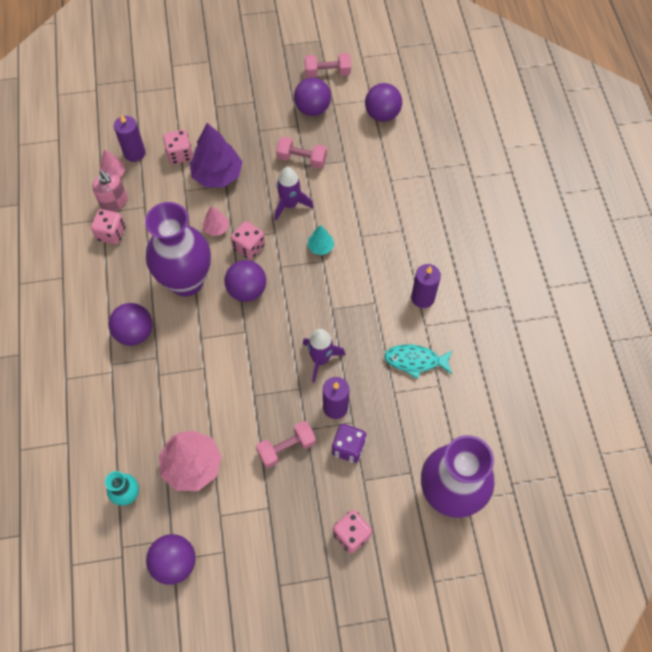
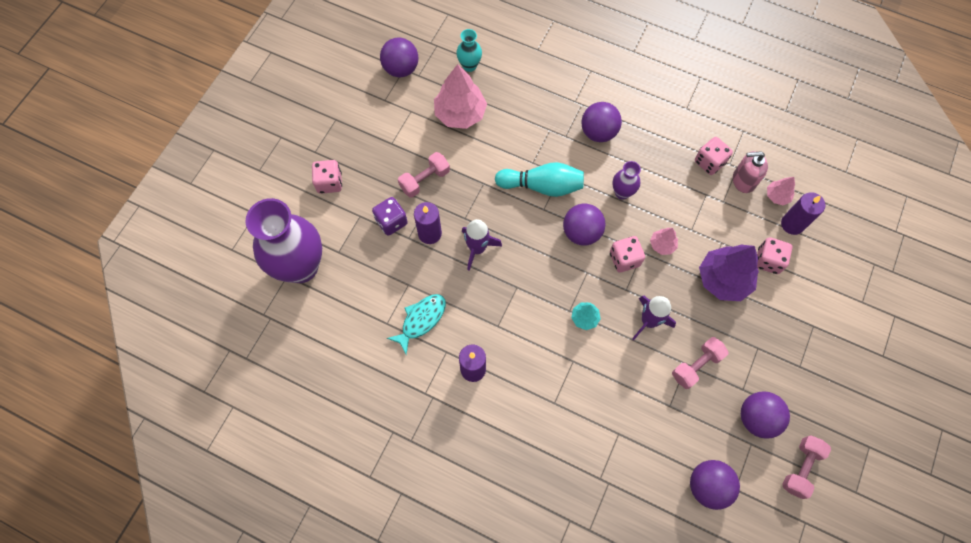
camera: 125 degrees right, 5 degrees up
(186, 281) = (622, 192): purple vase -> purple vase, size x0.45
(223, 346) = (542, 186): none -> turquoise bowling pin
(286, 448) = (425, 180): pink dumbbell -> pink dumbbell turned 45 degrees clockwise

